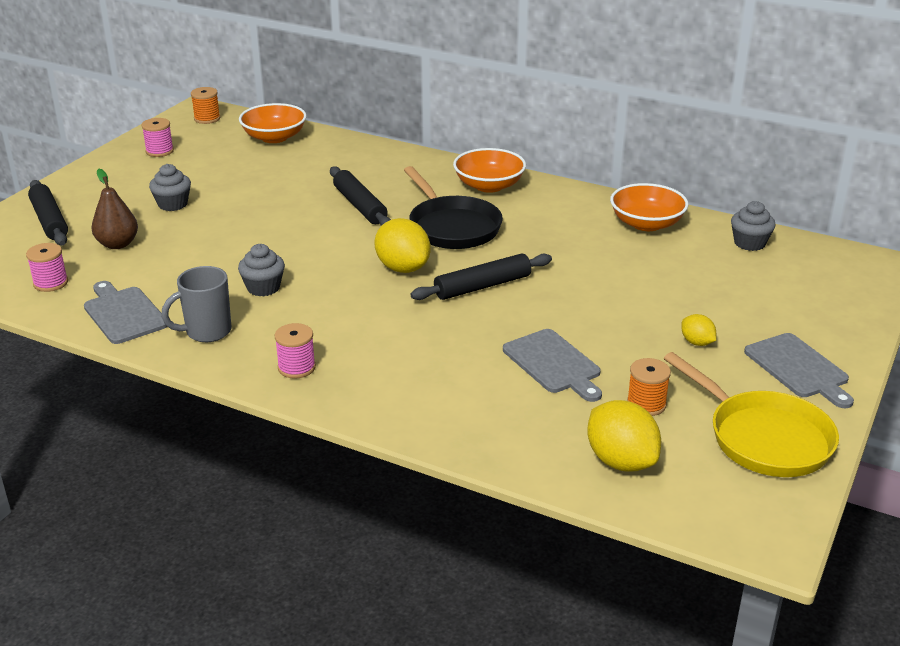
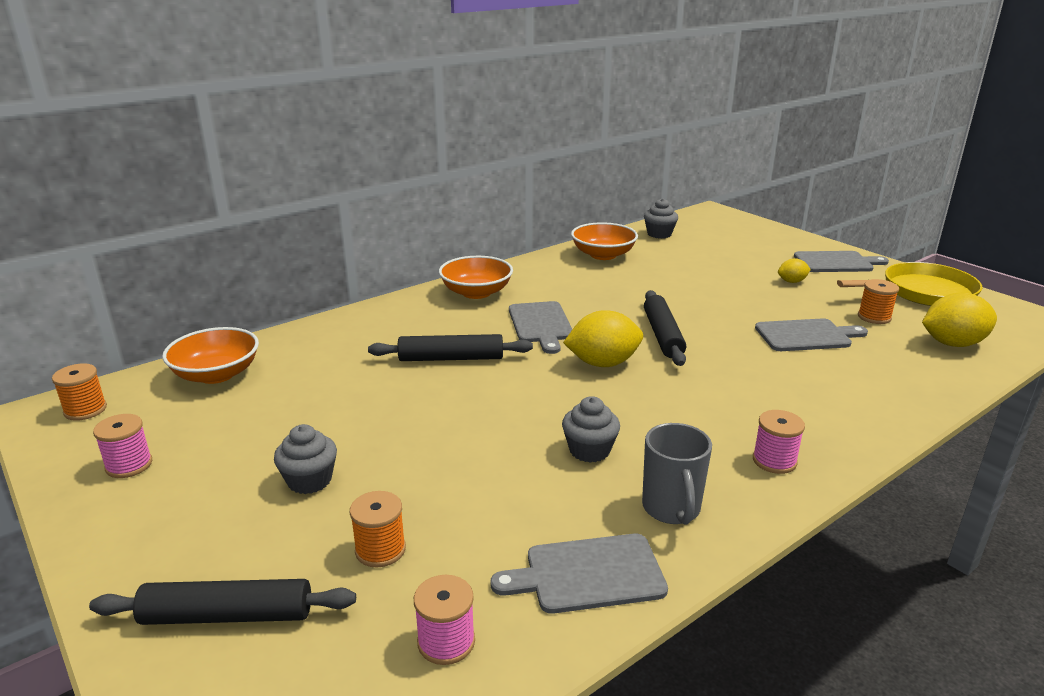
camera: 65 degrees left, 5 degrees down
(117, 244) = (380, 550): brown pear -> orange spool
(452, 227) = (541, 324): black pan -> grey cutting board

